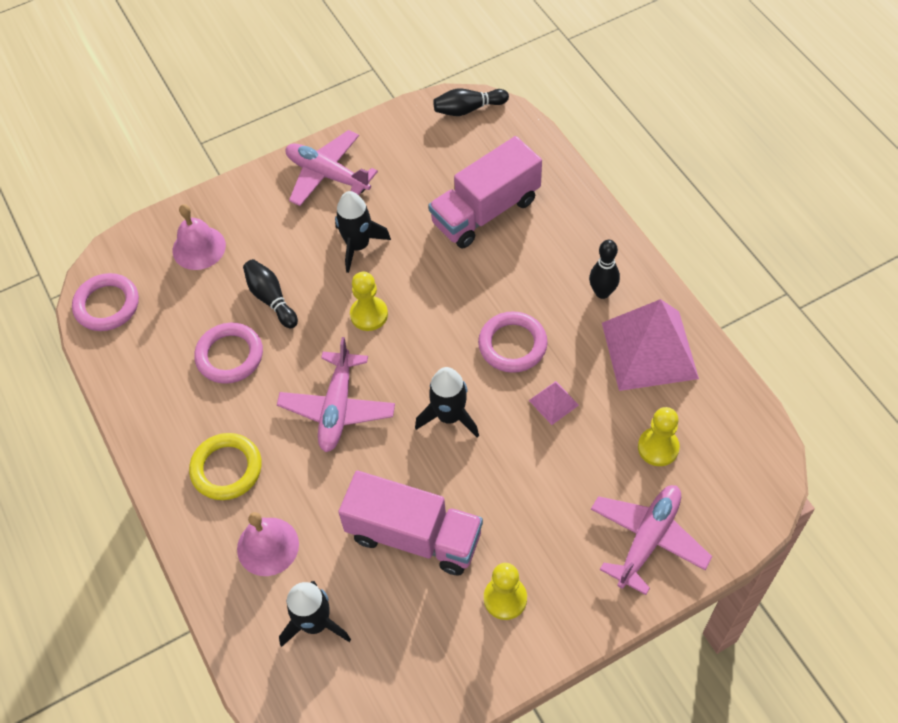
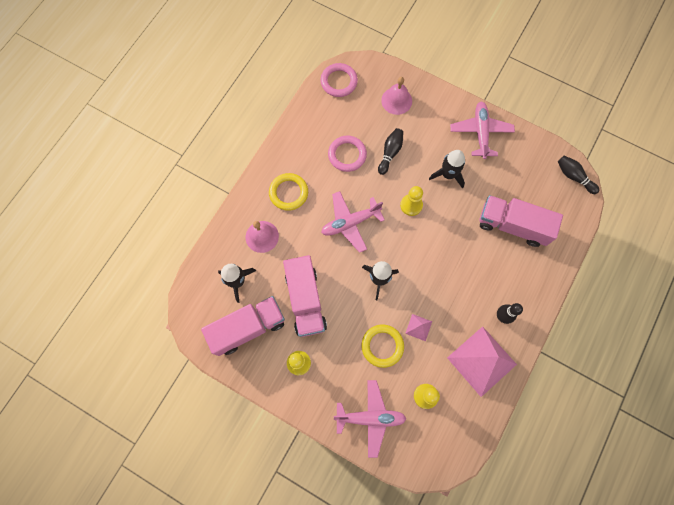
camera: 55 degrees right, 15 degrees up
(401, 647) = (248, 328): none -> pink truck
(512, 345) = (439, 287): pink ring -> none
(551, 465) = (382, 346): none -> yellow ring

